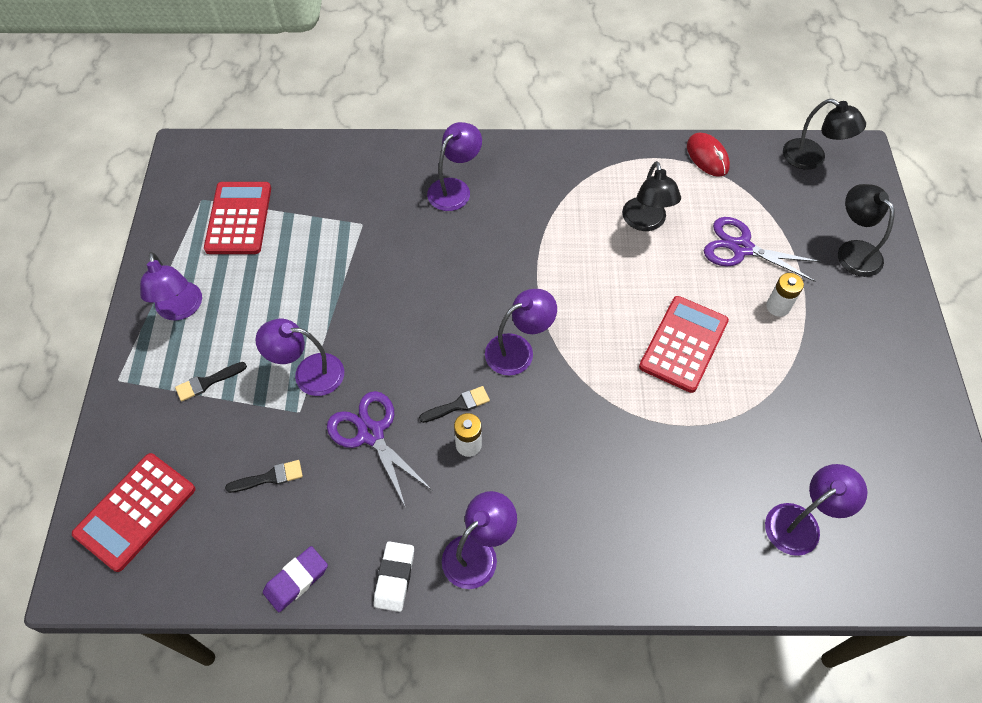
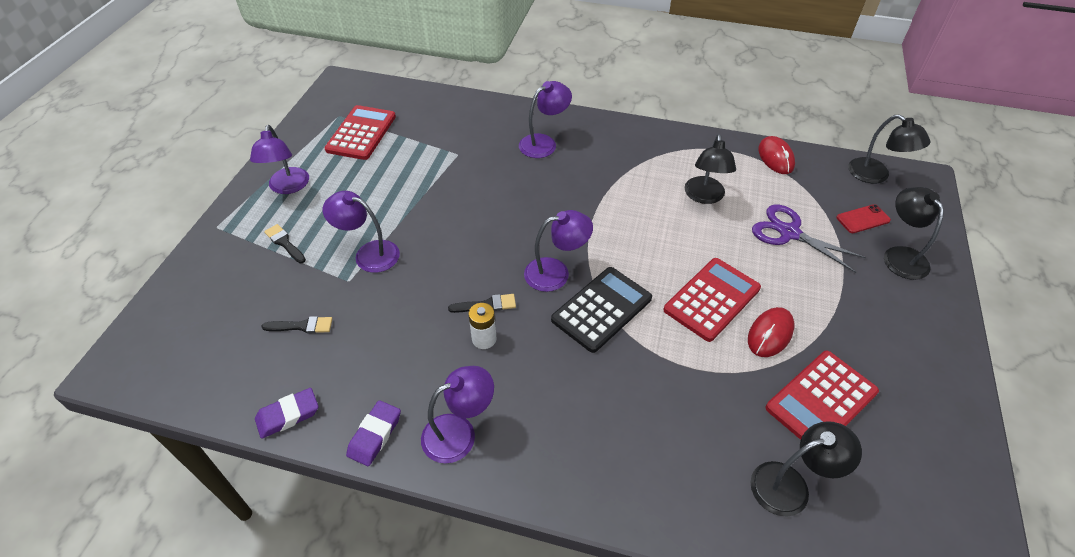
camera: 15 degrees right, 10 degrees down
(135, 511) = (182, 327): red calculator -> red calculator (821, 400)
(207, 382) = (284, 243): black brush -> black brush turned 60 degrees clockwise
(371, 433) = (402, 311): purple scissors -> none
(395, 577) = (375, 435): white eraser -> purple eraser
(577, 381) = (601, 309): none -> black calculator
(748, 370) = (770, 334): none -> red mouse
(778, 307) = (813, 287): white battery -> none
(801, 523) = (790, 485): purple lamp -> black lamp
(809, 215) = (863, 219): none -> red phone

